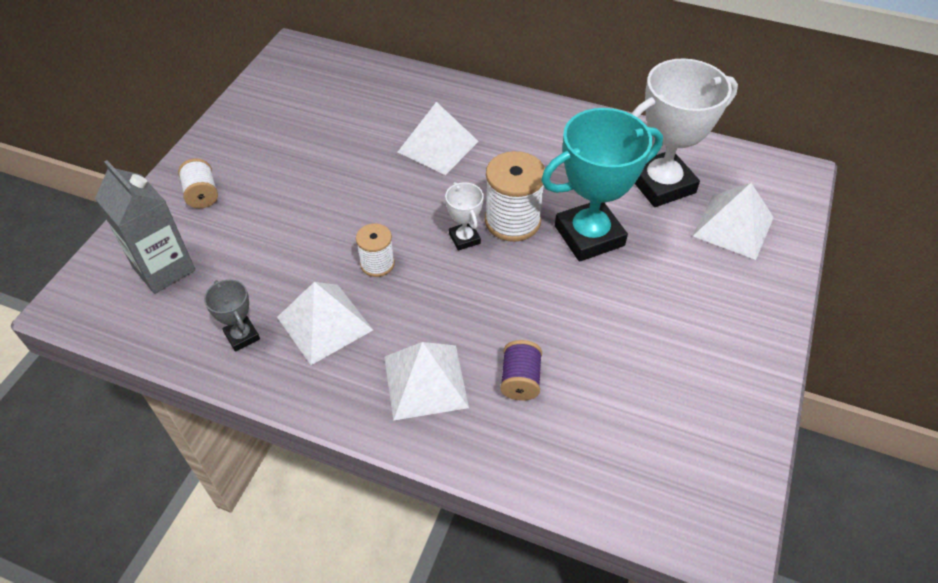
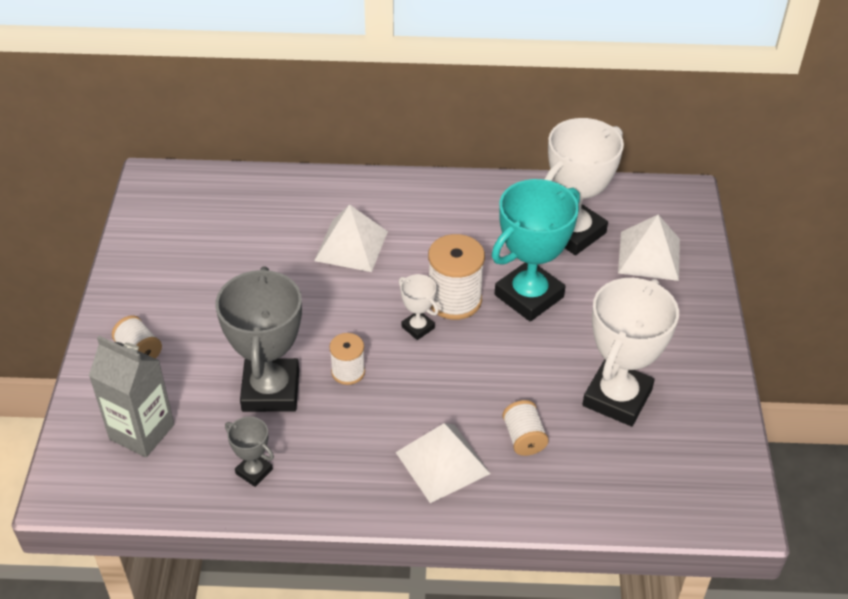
camera: 20 degrees left, 5 degrees down
(297, 262) = (270, 390): none -> grey trophy
(324, 323) = (326, 438): white pyramid -> none
(520, 380) = (524, 438): purple spool -> white spool
(638, 365) = (617, 398): none -> white trophy

